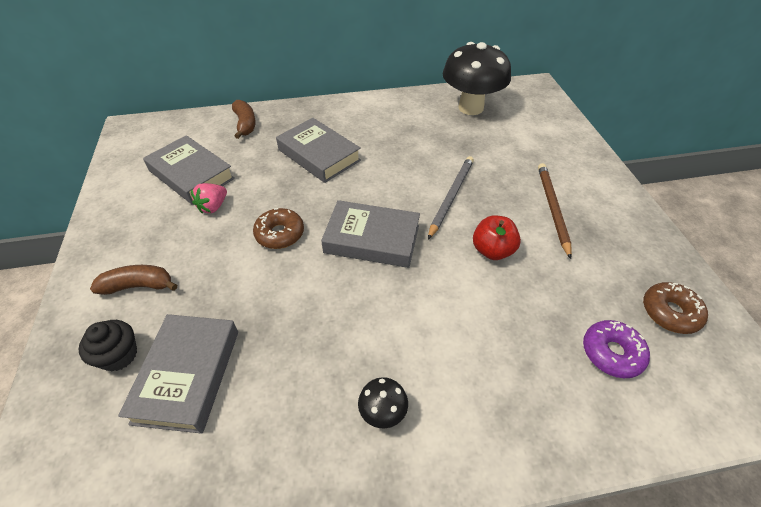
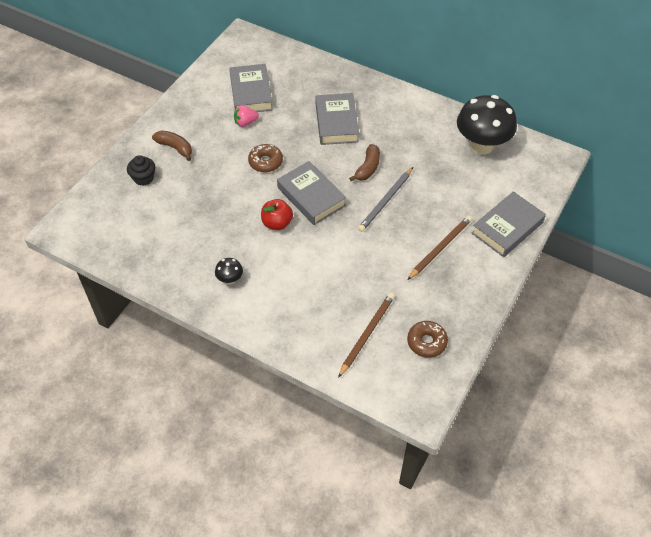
camera: 40 degrees right, 5 degrees up
(187, 375) = (164, 206): grey book -> grey book (507, 228)
(245, 124) = (313, 72): brown banana -> brown banana (368, 168)
(451, 197) = (386, 201): grey pencil -> grey pencil turned 150 degrees clockwise
(492, 250) = (370, 247): red apple -> red apple (277, 223)
(611, 353) = (366, 334): purple donut -> brown pencil

